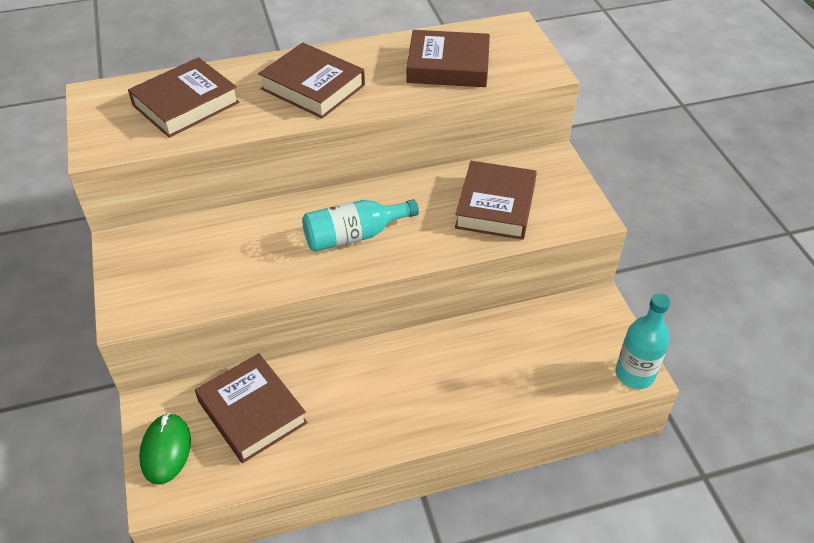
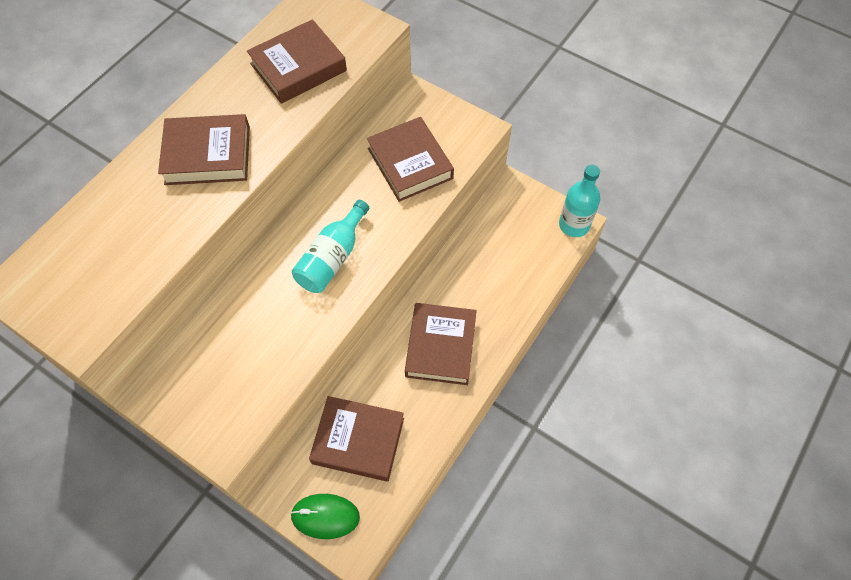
camera: 40 degrees left, 15 degrees up
(166, 450) = (325, 516): green mouse -> green mouse turned 45 degrees counterclockwise
(186, 104) = (112, 241): brown book -> brown book (441, 346)

